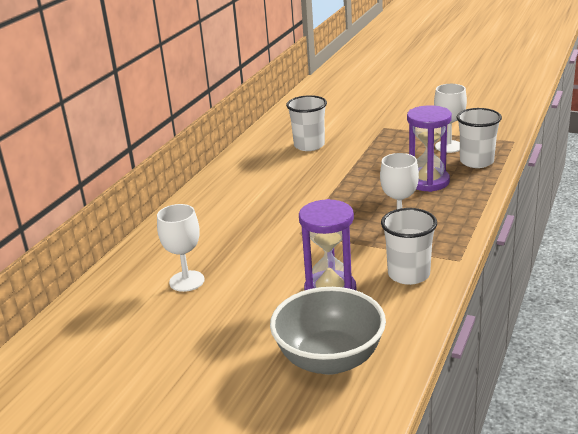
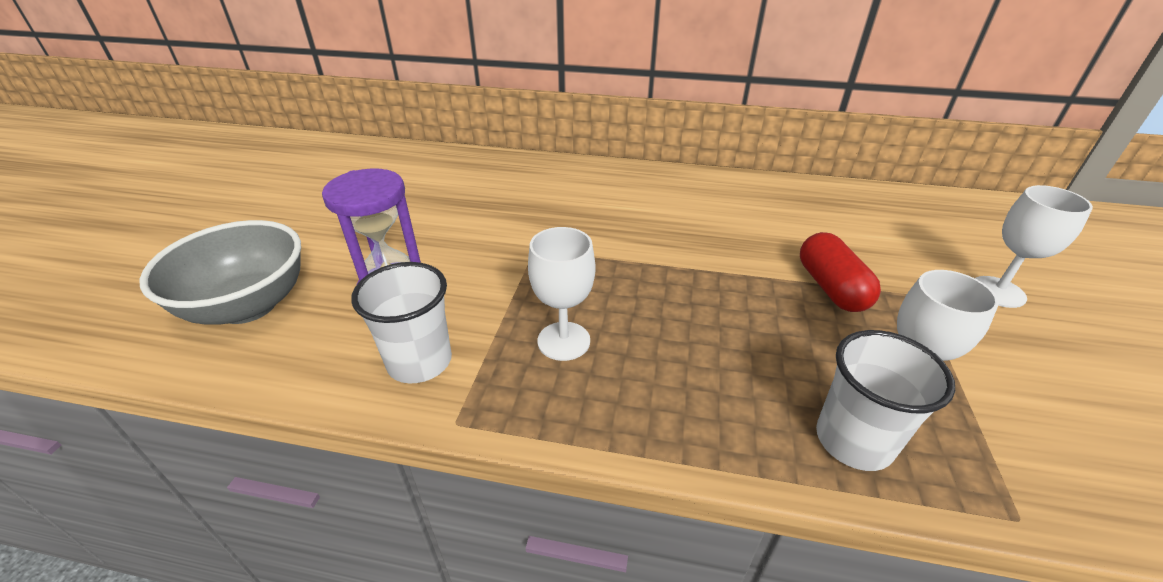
camera: 75 degrees right, 10 degrees up
(187, 281) = (434, 193): white goblet -> white goblet (997, 292)
(309, 145) = (794, 227): white cup -> none
(371, 146) = (831, 287): none -> red capsule
(428, 182) = (729, 367): purple hourglass -> none

